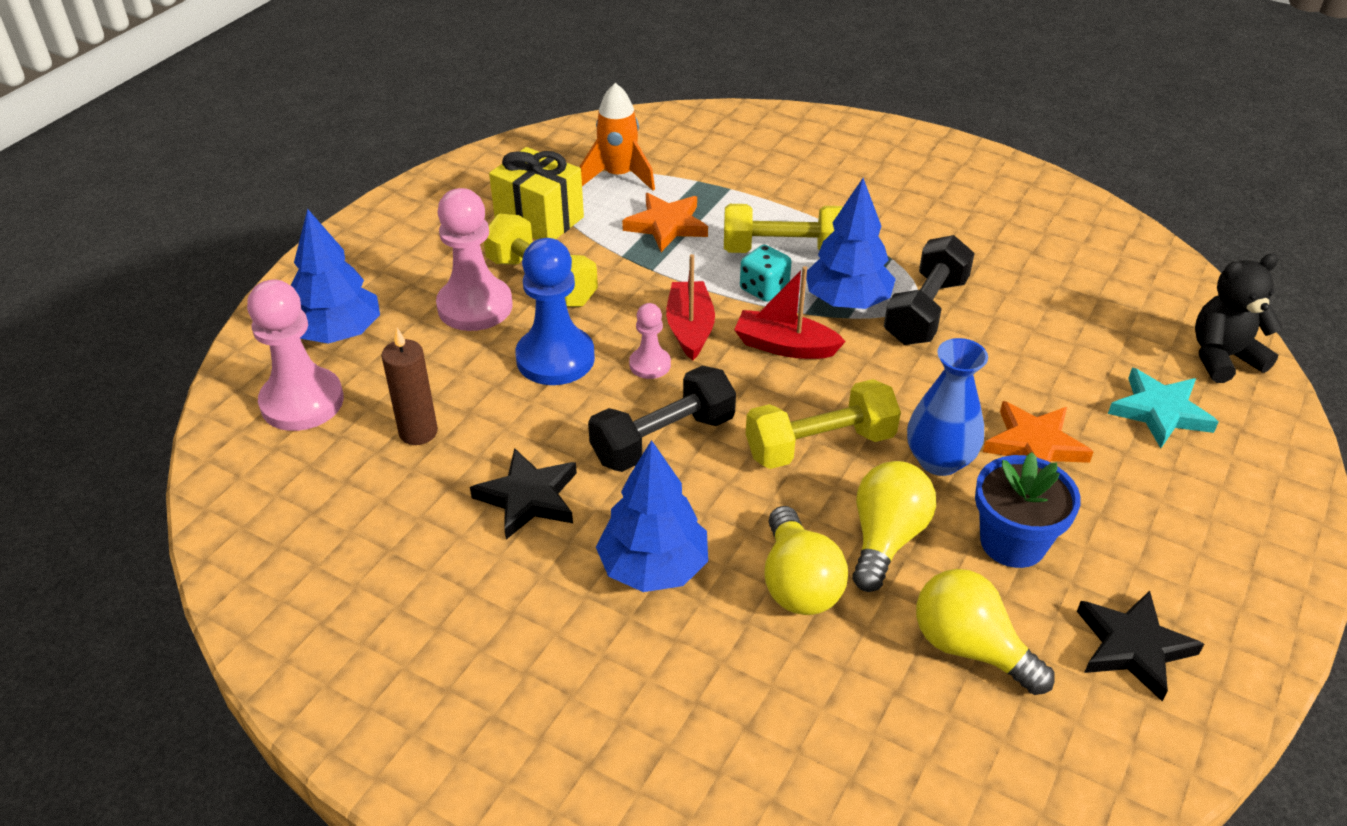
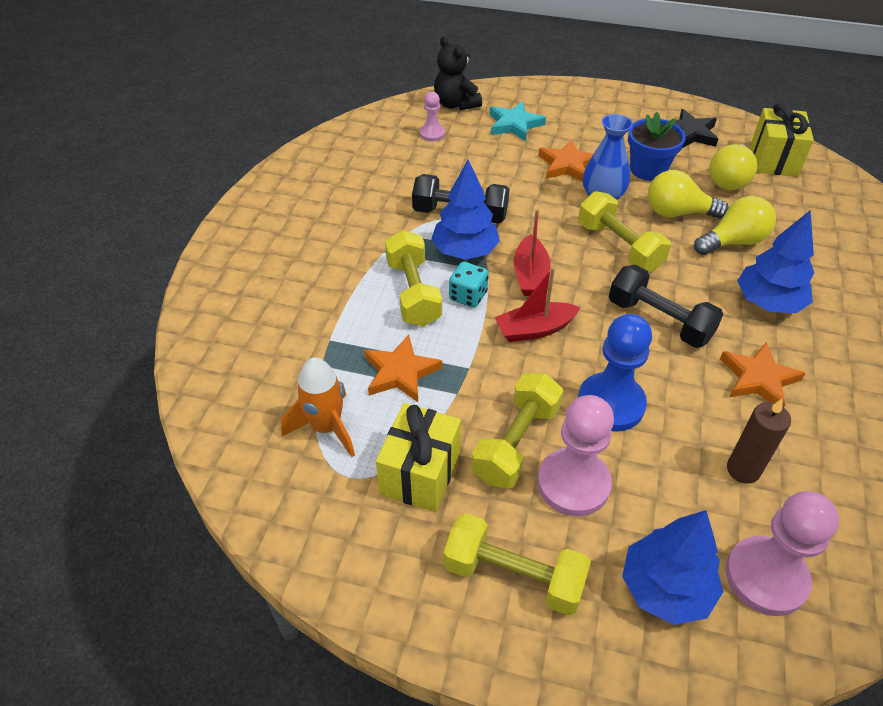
camera: 105 degrees left, 5 degrees up
(409, 251) = (513, 576): none -> yellow dumbbell
(528, 498) = (758, 379): black star -> orange star
(650, 364) = (587, 344): pink pawn -> pink pawn (432, 134)
(1030, 754) = (773, 160): none -> yellow gift

